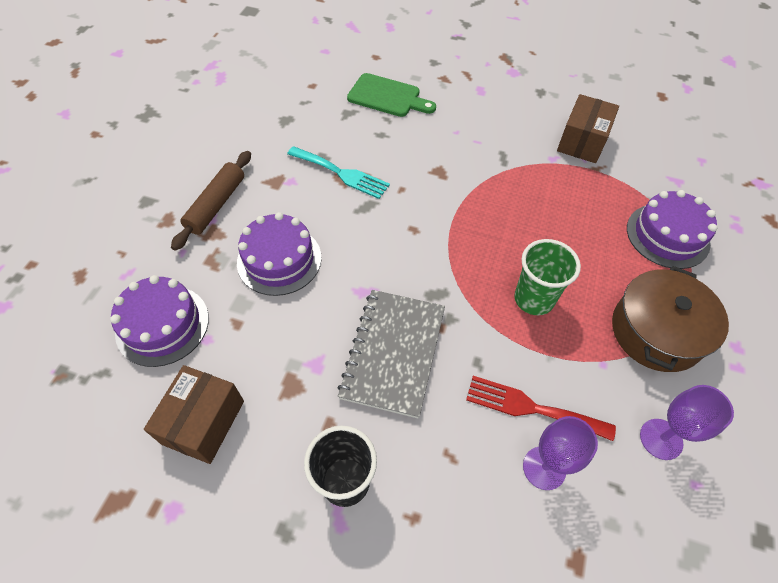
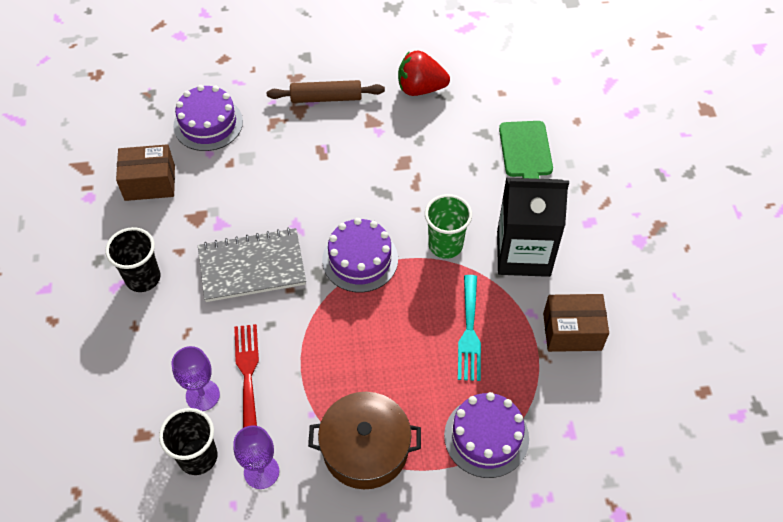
camera: 65 degrees right, 0 degrees up
(264, 133) = (420, 88): none -> red strawberry
(279, 260) = (297, 161): purple cake -> purple cake (360, 259)
(341, 173) = (408, 160): turquoise fork -> turquoise fork (469, 332)
(491, 139) = (523, 253): none -> black carton
(534, 299) = (350, 345): green cup -> green cup (445, 245)
(625, 503) = (198, 457): none -> black cup

